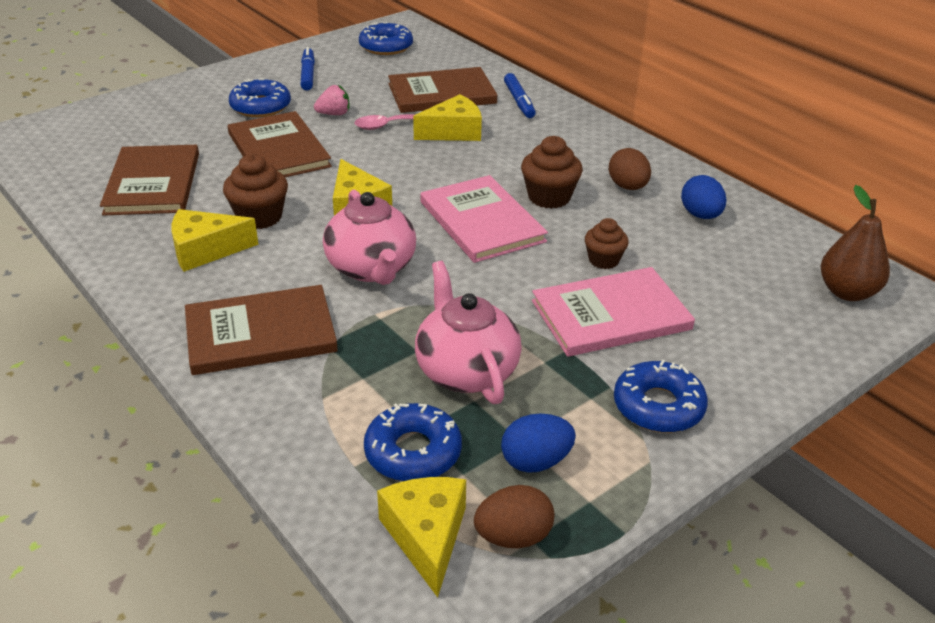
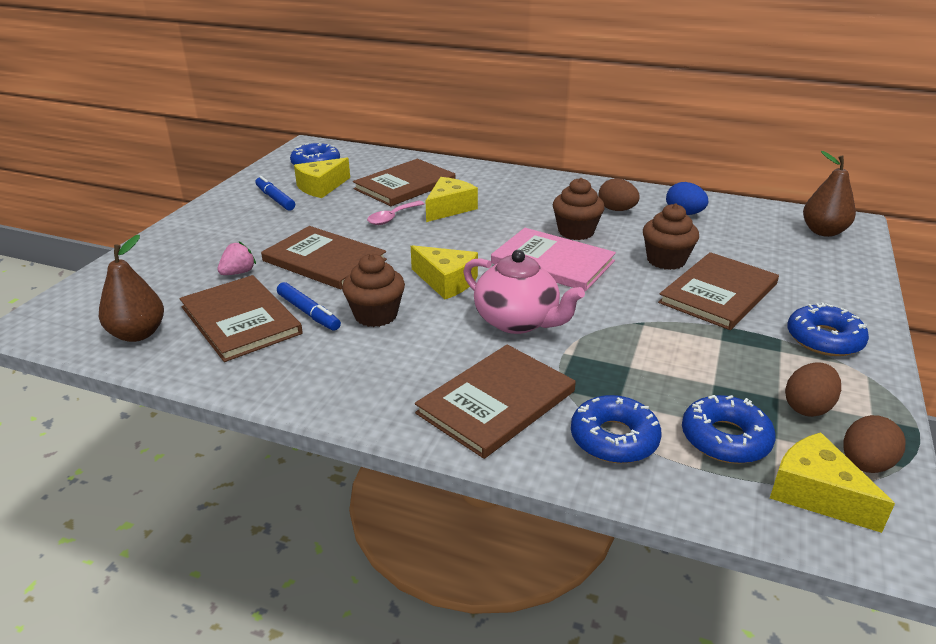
camera: 30 degrees left, 5 degrees down
(71, 168) = (138, 334): none -> brown pear
(206, 250) = (362, 356): yellow cheese -> yellow cheese (321, 187)
(260, 106) = (264, 233): blue donut -> blue donut (614, 438)
(334, 114) = (337, 221): pink strawberry -> pink strawberry (238, 273)
(465, 370) = (681, 366): pink teapot -> none
(519, 101) = (469, 176): blue marker -> blue marker (309, 312)
(535, 461) = (807, 407): blue egg -> brown egg
(603, 260) = (666, 260): brown cupcake -> brown cupcake, size x1.52
(611, 315) = (718, 293): pink book -> brown book

